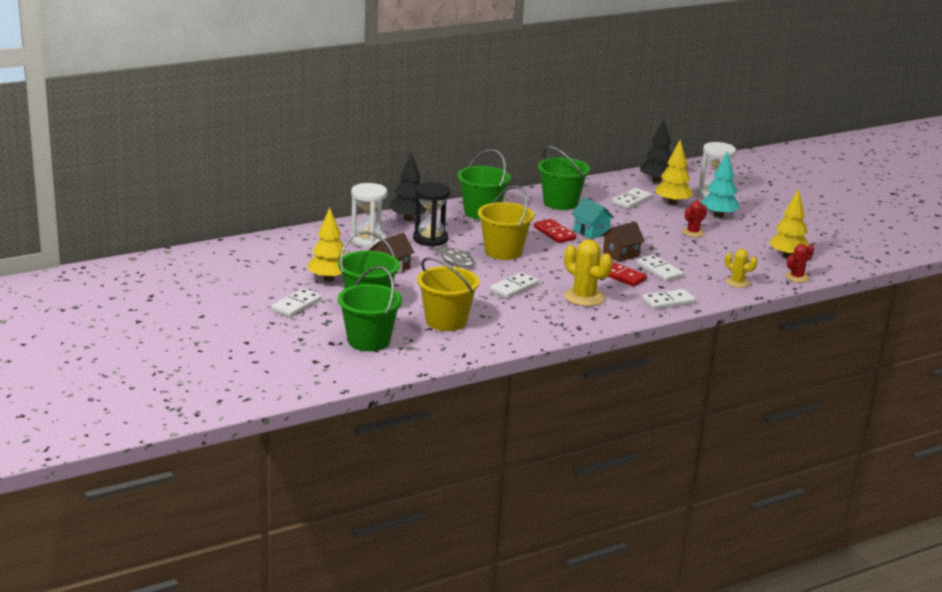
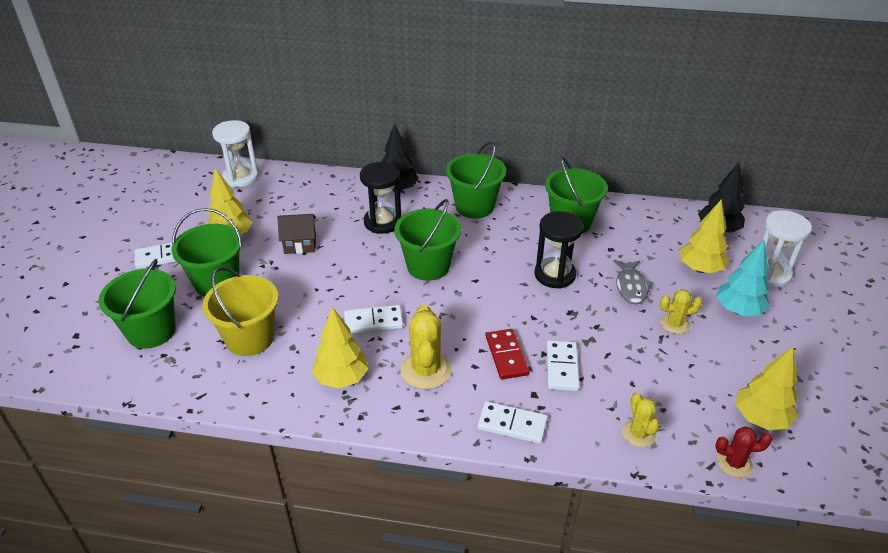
camera: 40 degrees right, 15 degrees up
(368, 240) = (327, 202): white hourglass -> white hourglass (241, 177)
(455, 260) = (368, 259): grey fish -> grey fish (631, 287)
(503, 251) = (428, 266): yellow bucket -> green bucket
(539, 317) = (342, 378): none -> yellow tree
(554, 233) = (512, 262): red domino -> none
(591, 231) = (555, 275): turquoise house -> black hourglass
(621, 254) = (547, 322): brown house -> none
(631, 200) = (655, 247): white domino -> none
(693, 232) = (674, 324): red cactus -> yellow cactus

